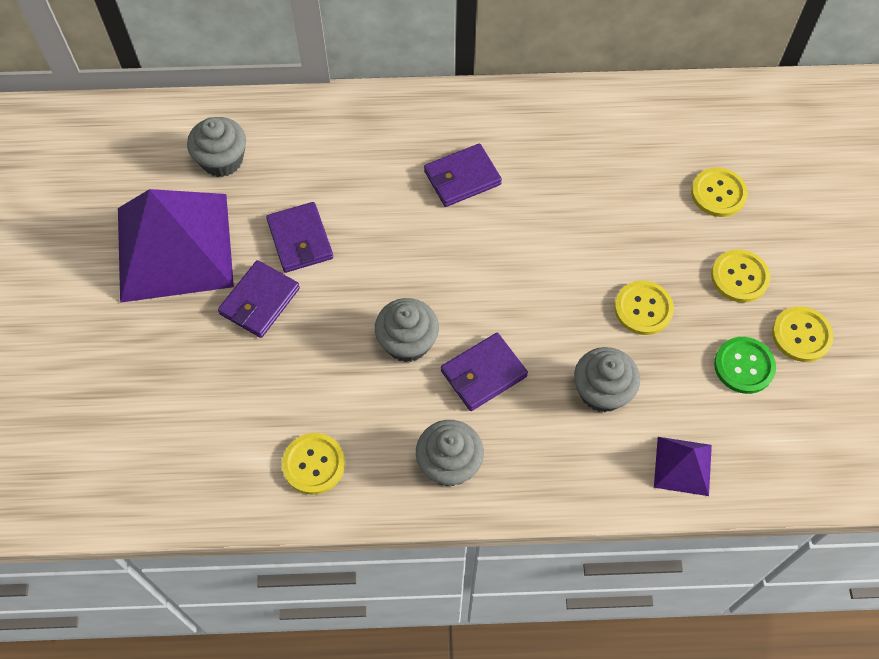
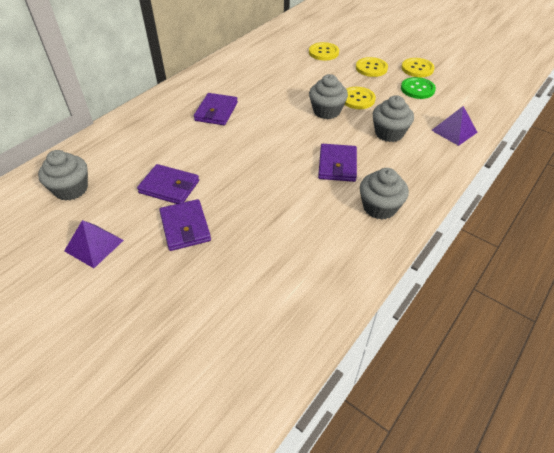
camera: 50 degrees left, 15 degrees down
(174, 246) = (94, 245): purple pyramid -> purple pyramid, size x0.44
(313, 464) = (323, 266): yellow button -> none
(407, 342) = (286, 181): grey cupcake -> grey cupcake (326, 111)

